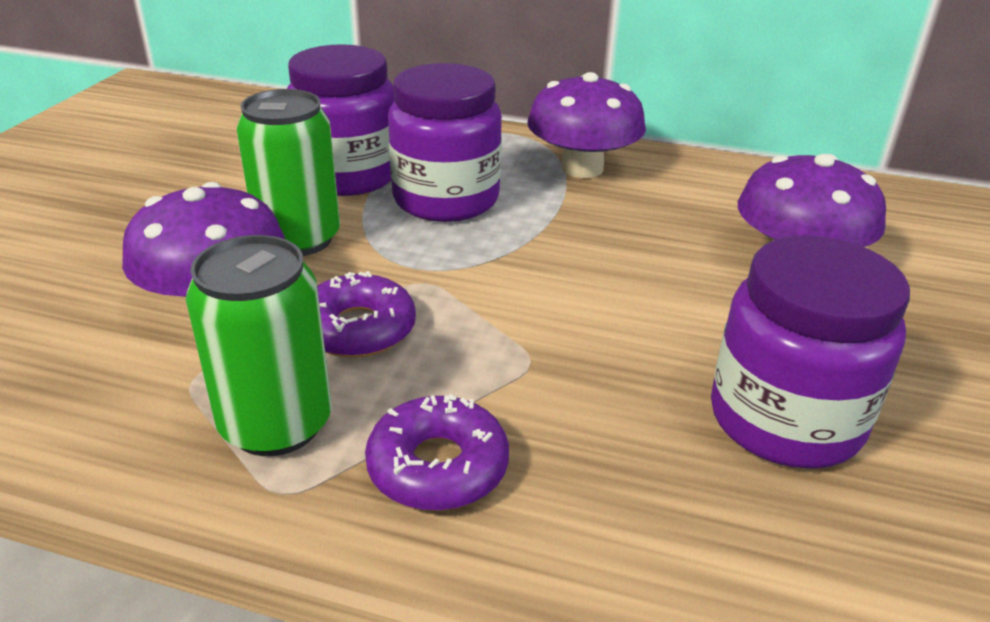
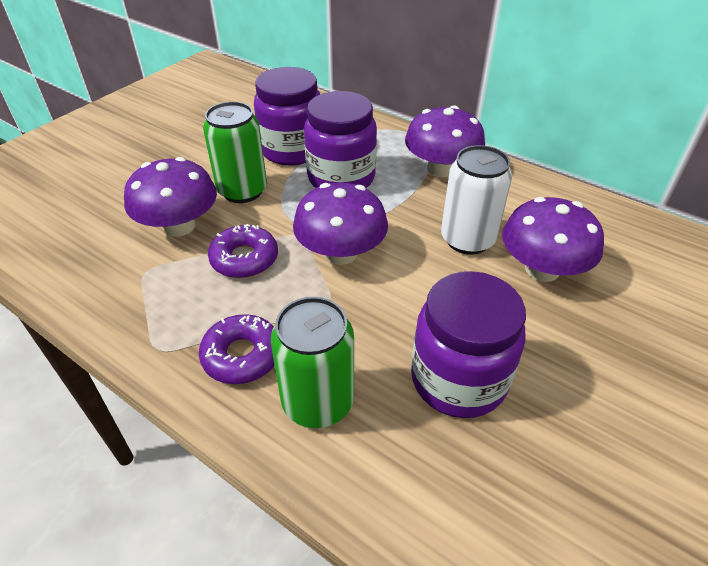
camera: 20 degrees right, 10 degrees up
(276, 424) = (174, 308): green can -> green can (317, 402)
(507, 293) = (341, 253): none -> purple mushroom
(676, 245) = (467, 239): none -> white can

